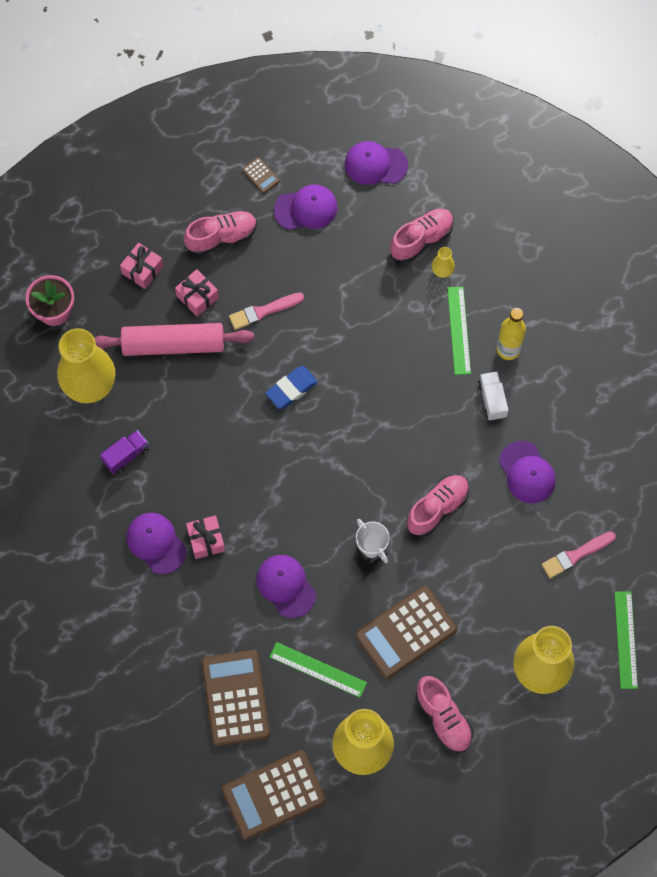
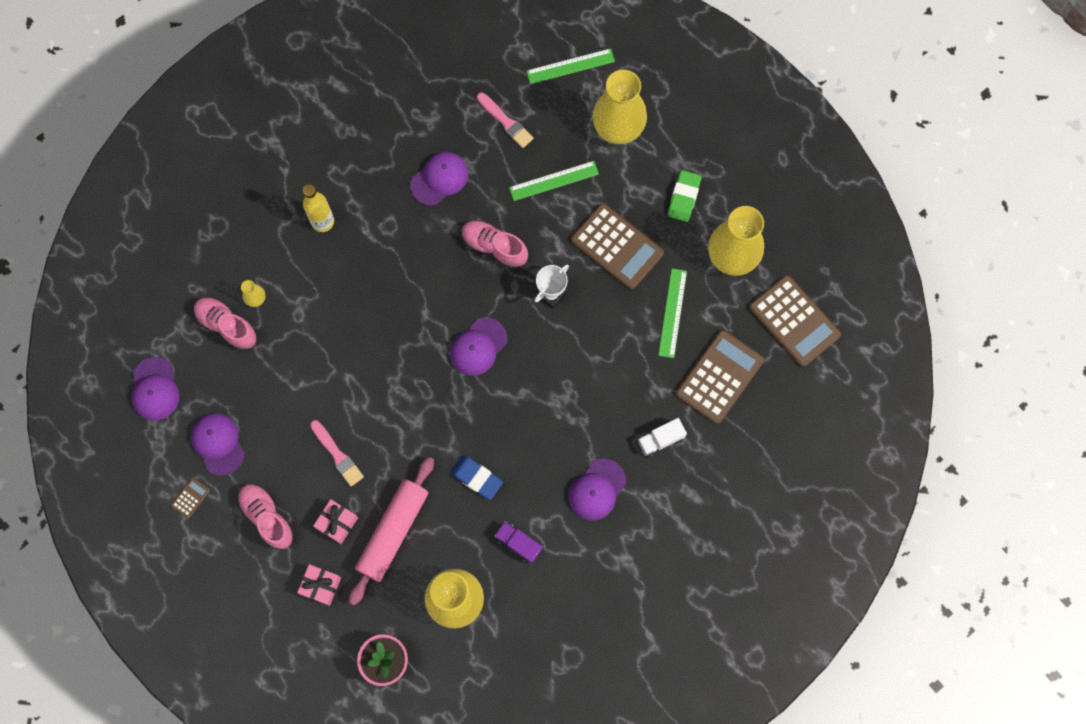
camera: 105 degrees left, 5 degrees up
(173, 344) = (393, 532): pink rolling pin -> pink rolling pin turned 45 degrees clockwise
(206, 540) = (581, 444): pink gift -> none
(235, 698) = (719, 377): brown calculator -> brown calculator turned 150 degrees clockwise
(285, 586) = (604, 361): purple cap -> purple cap (478, 347)
(291, 389) = (411, 407): blue eraser -> blue eraser (476, 478)
(443, 718) = (683, 197): pink shoe -> green eraser
(458, 330) = (314, 270): green ruler -> green ruler (554, 181)
(492, 400) = (376, 224): white truck -> white truck (660, 440)

